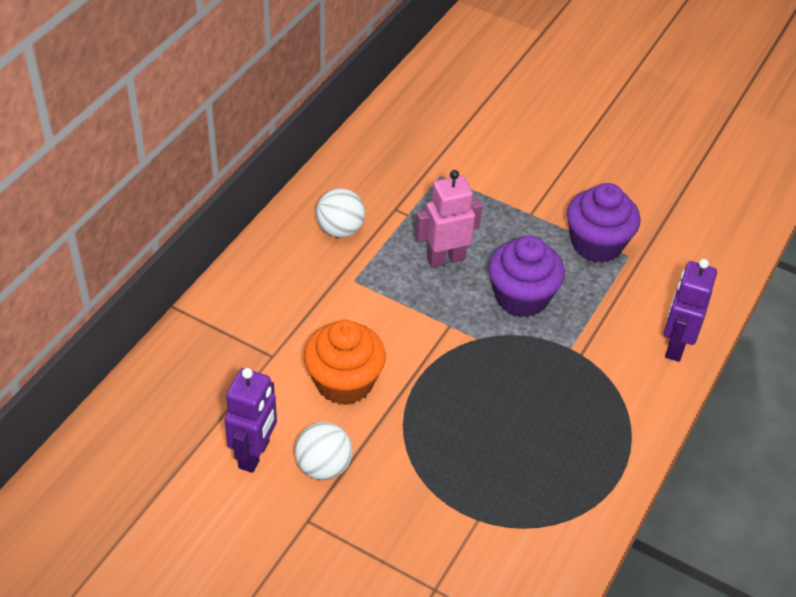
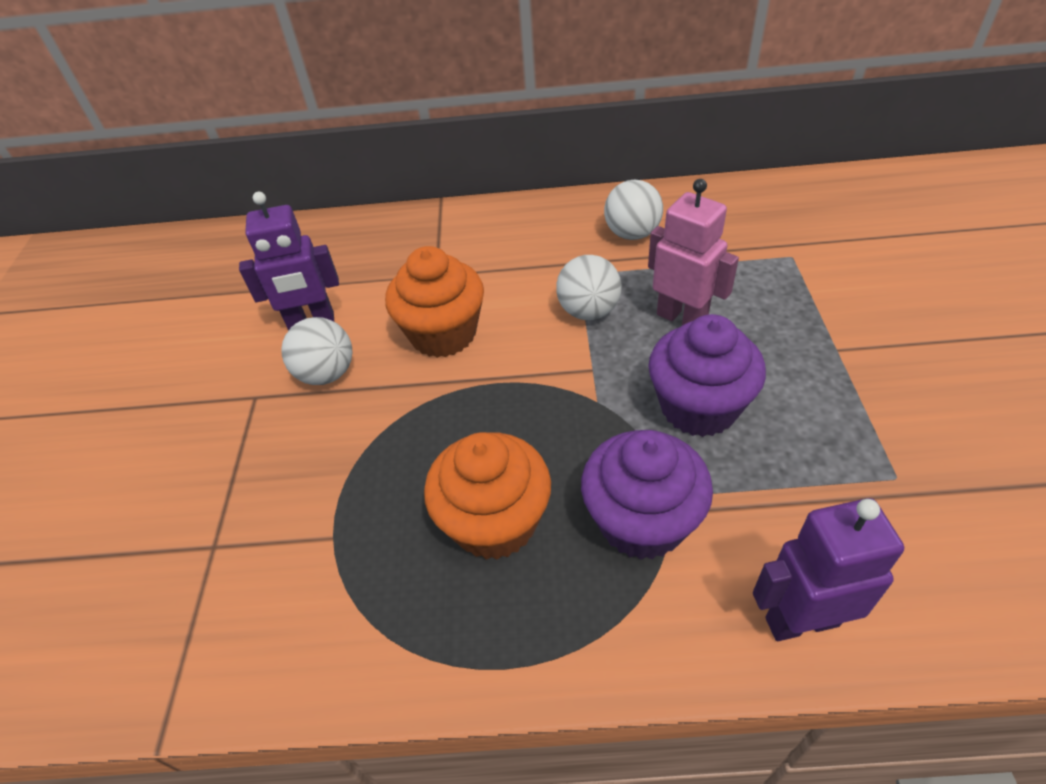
camera: 65 degrees right, 0 degrees up
(396, 297) = (588, 311): none -> white ball
(528, 434) = (494, 522): none -> orange cupcake
(597, 244) = (872, 434): purple cupcake -> purple cupcake (642, 521)

